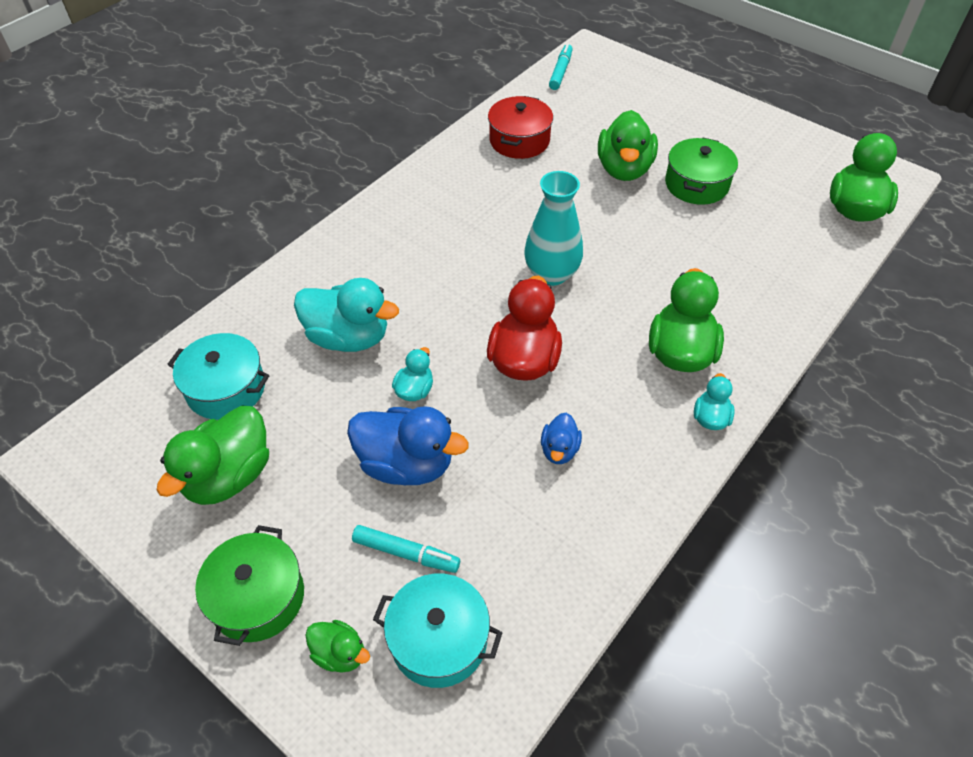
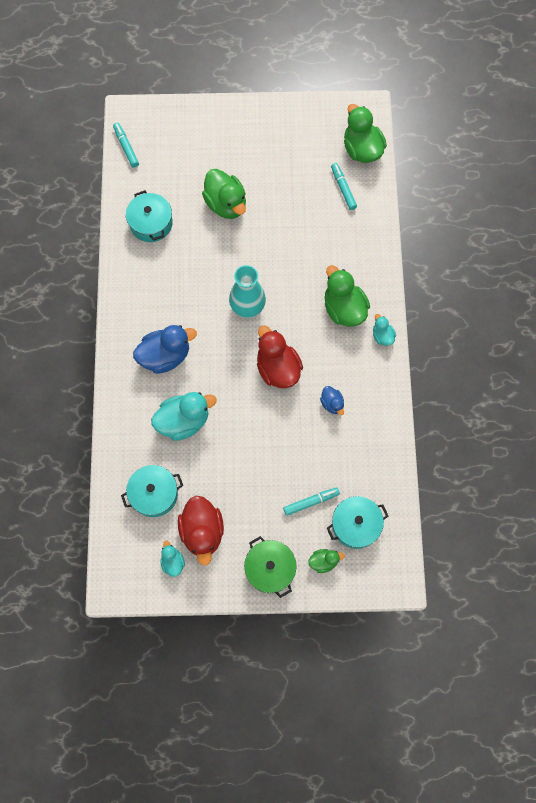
camera: 40 degrees left, 20 degrees up
(229, 476) = (202, 532): green duck -> red duck
(406, 464) = (273, 463): blue duck -> blue duck (165, 356)
(414, 390) = (242, 424): turquoise duck -> turquoise duck (173, 562)
(519, 140) = (151, 223): red pot -> turquoise pot
(696, 184) = (272, 188): green pot -> none
(793, 232) = (343, 188): none -> turquoise marker

